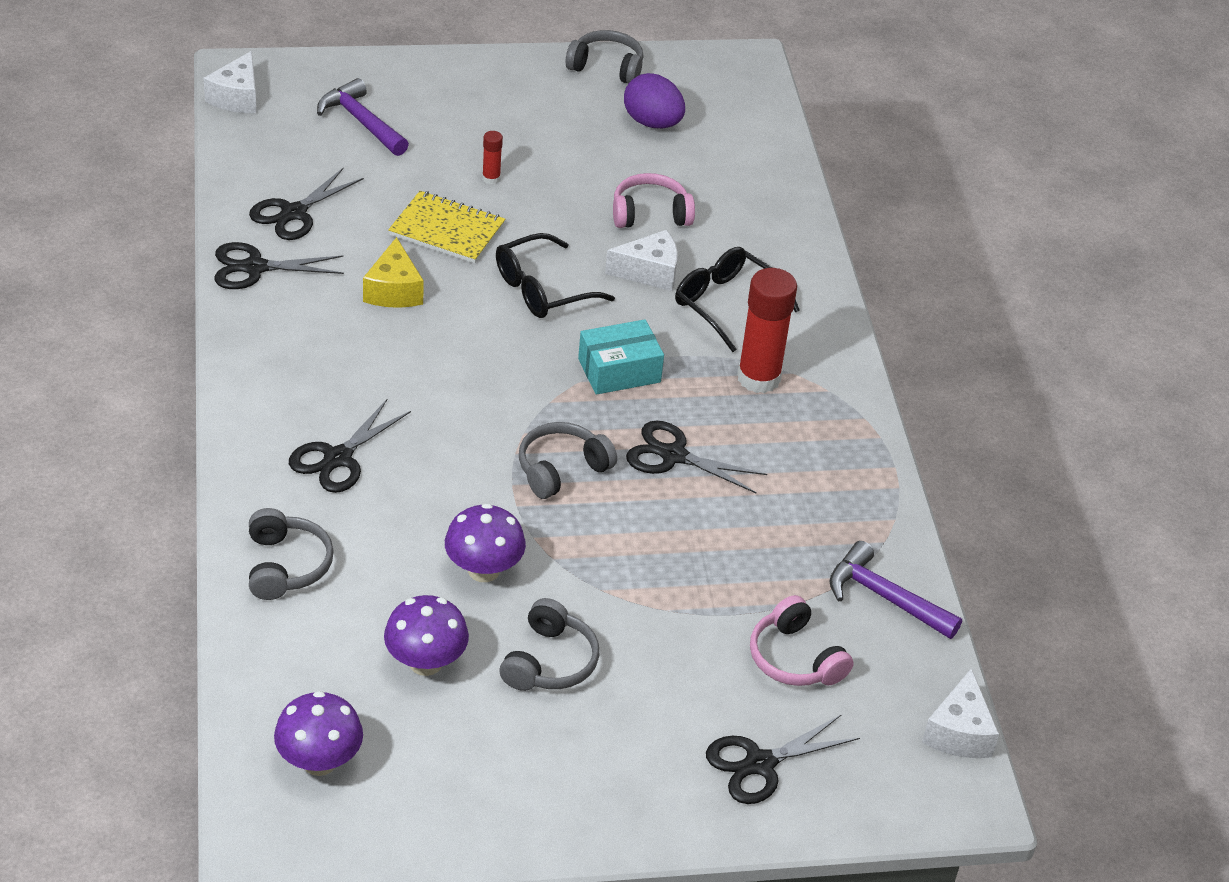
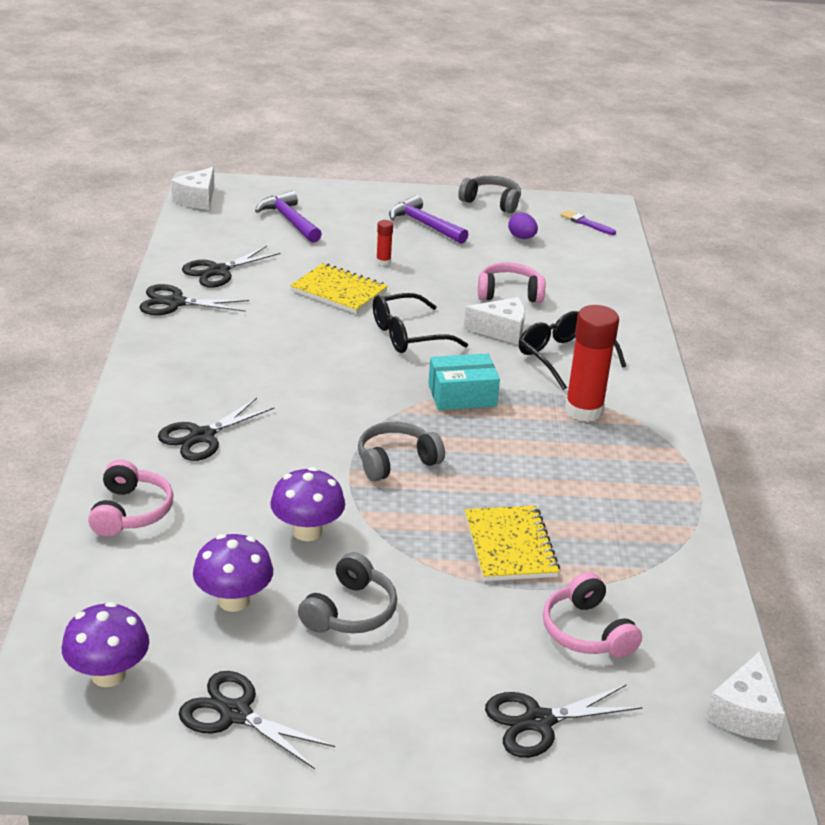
camera: 10 degrees right, 10 degrees down
(286, 565) = (131, 512): grey headphones -> pink headphones
(394, 290) = (284, 326): yellow cheese -> none
(652, 123) = (521, 237): purple egg -> purple egg, size x0.61
(673, 456) = (498, 460): black scissors -> black scissors (235, 714)
(703, 565) = (510, 546): none -> yellow notebook
(727, 92) = (586, 223): none -> purple brush
(884, 597) = (679, 588): purple hammer -> purple hammer (424, 224)

